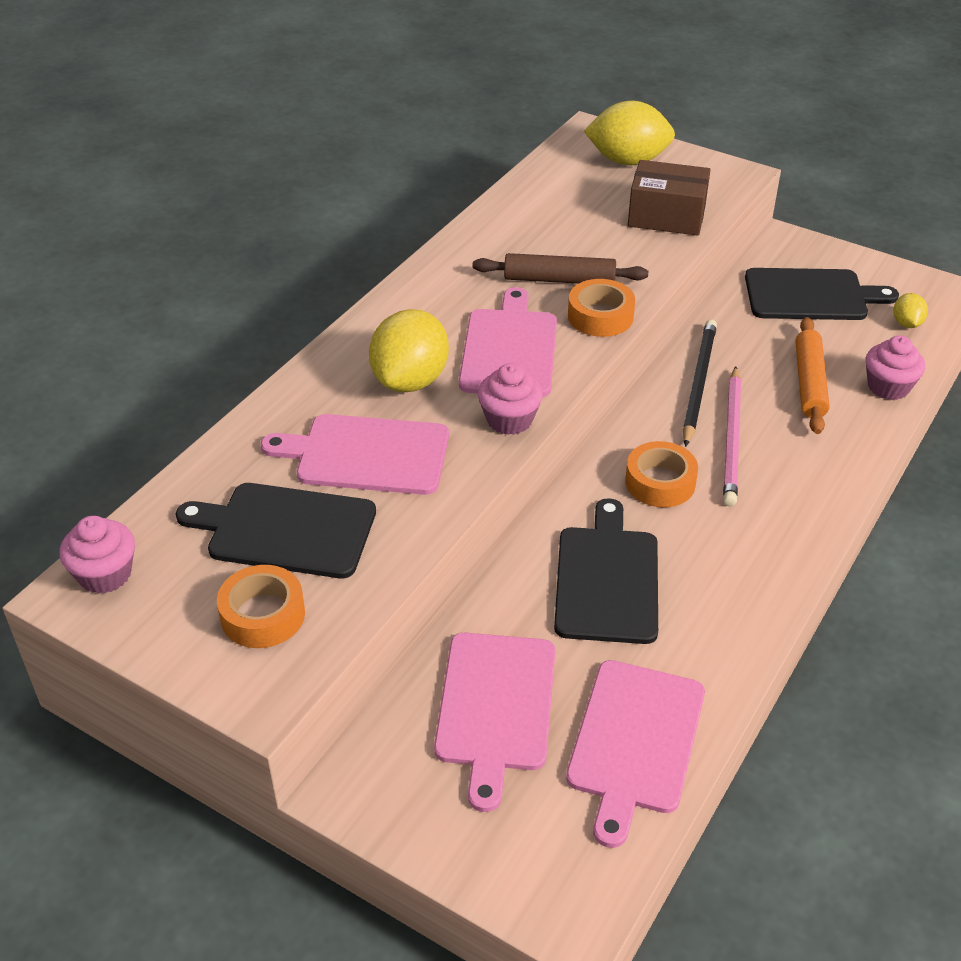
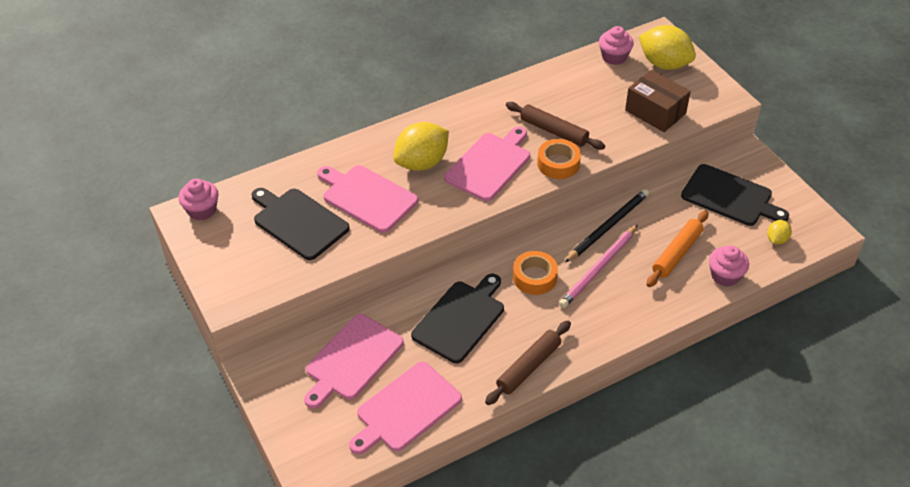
camera: 30 degrees right, 5 degrees up
(263, 615) = (257, 262): orange tape -> none
(509, 419) = (456, 207): pink cupcake -> pink cupcake (614, 57)
(753, 602) = (528, 367): none -> brown rolling pin

